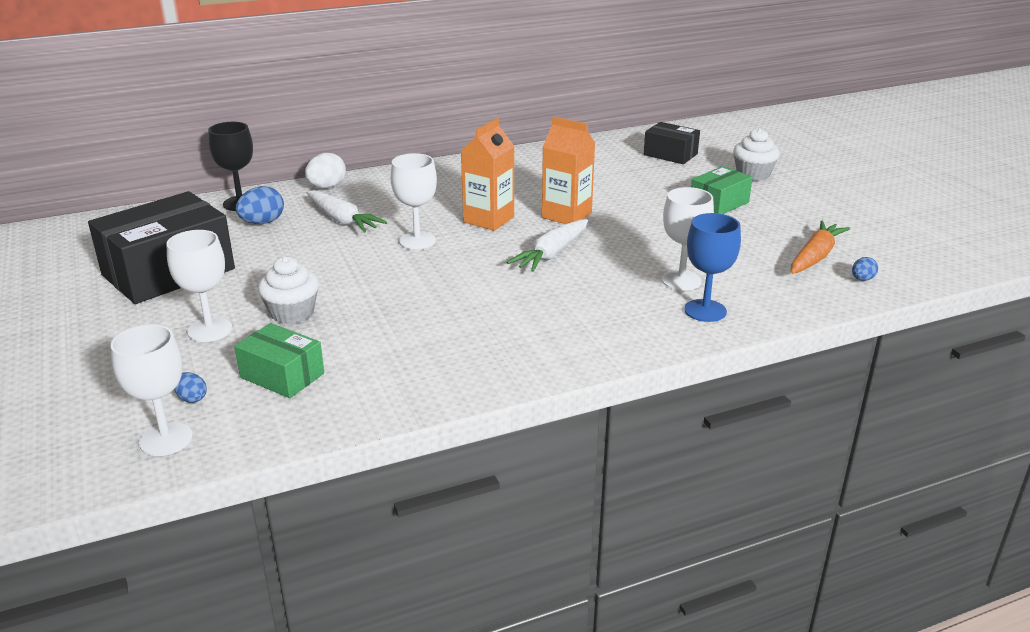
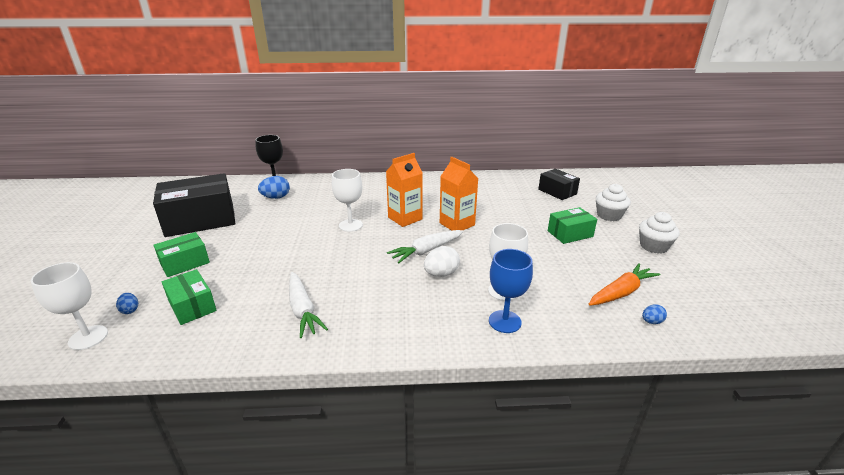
camera: 20 degrees right, 0 degrees up
(210, 330) = (185, 263): white goblet -> green box
(292, 313) = (238, 261): white cupcake -> white cupcake (653, 246)
(327, 187) = (329, 181): white egg -> white egg (441, 274)
(342, 220) = (320, 203): white carrot -> white carrot (303, 310)

